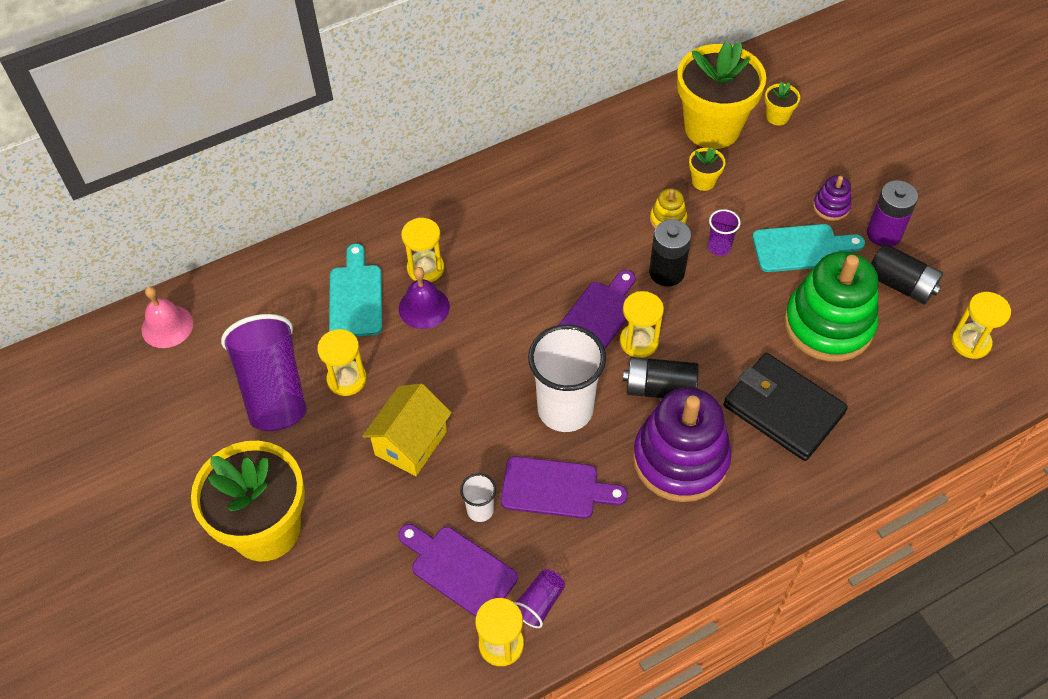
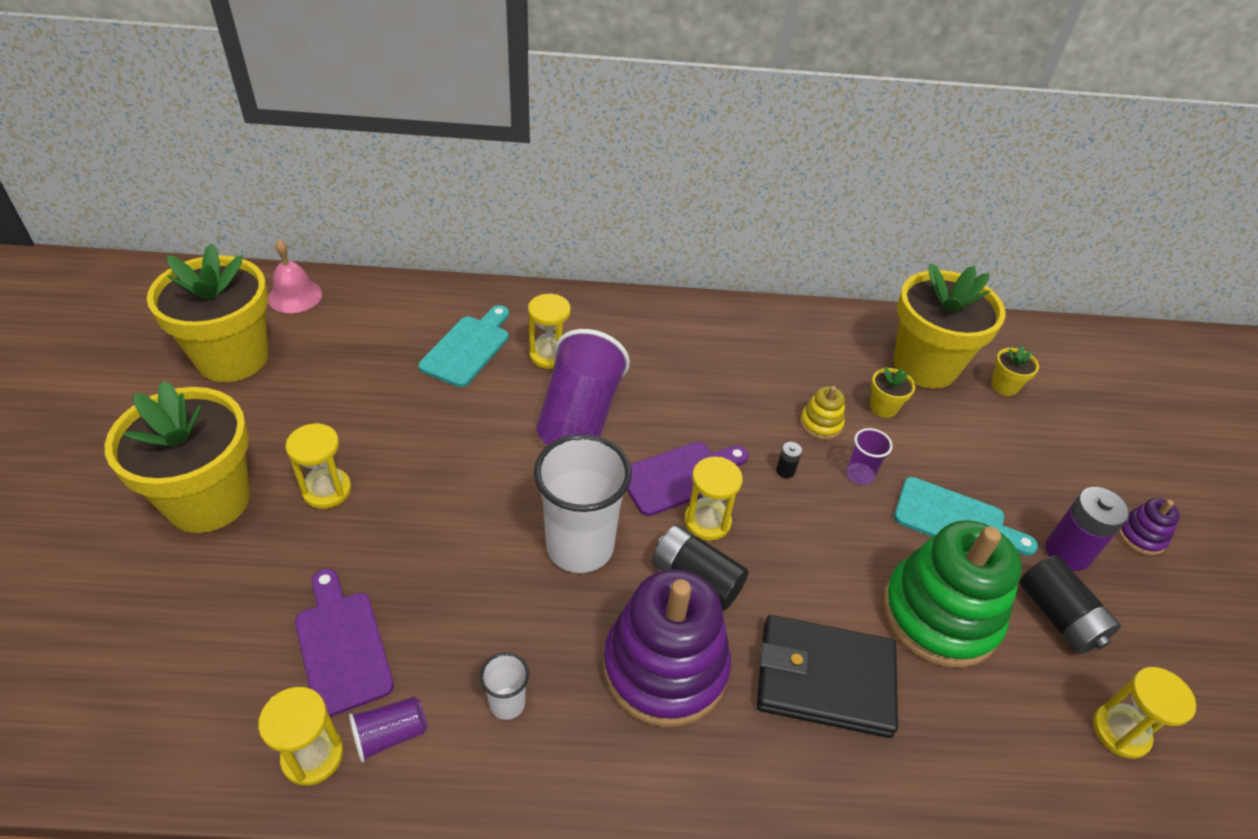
camera: 25 degrees right, 10 degrees down
(169, 409) = (233, 358): none -> yellow flower pot
(273, 389) = (330, 386): purple cup -> purple cup (580, 416)
(347, 379) = (399, 410): yellow hourglass -> yellow hourglass (327, 490)
(411, 443) = (405, 496): yellow house -> none
(424, 307) = (520, 386): purple bell -> none
(480, 510) = (414, 598): white cup -> white cup (507, 703)
(555, 488) = (507, 620): purple cutting board -> none
(666, 272) = (785, 471): black battery -> black battery, size x0.46
(783, 409) = (824, 679): black wallet -> black wallet turned 60 degrees counterclockwise
(831, 207) = (1016, 495): purple stacking toy -> purple stacking toy (1140, 536)

